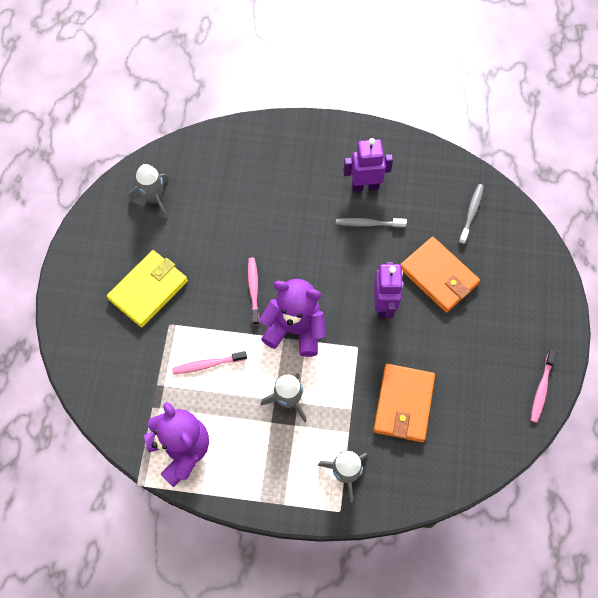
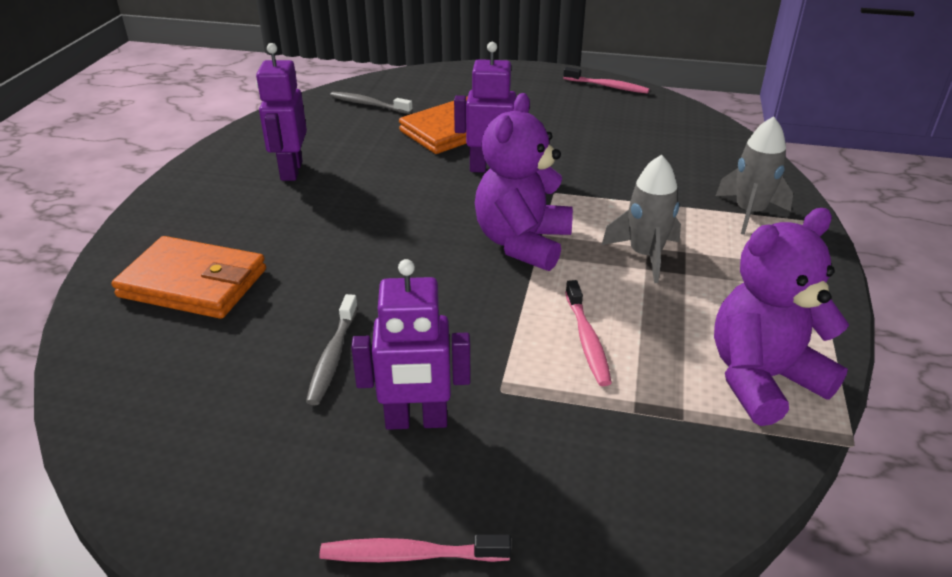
camera: 85 degrees left, 30 degrees down
(148, 290) = (416, 421): yellow wallet -> purple robot
(154, 198) = (192, 408): grey rocket -> none
(253, 290) = (444, 281): pink toothbrush -> pink toothbrush (410, 555)
(368, 224) = (356, 172): grey toothbrush -> grey toothbrush (333, 356)
(404, 404) = (637, 164): orange wallet -> orange wallet (194, 283)

